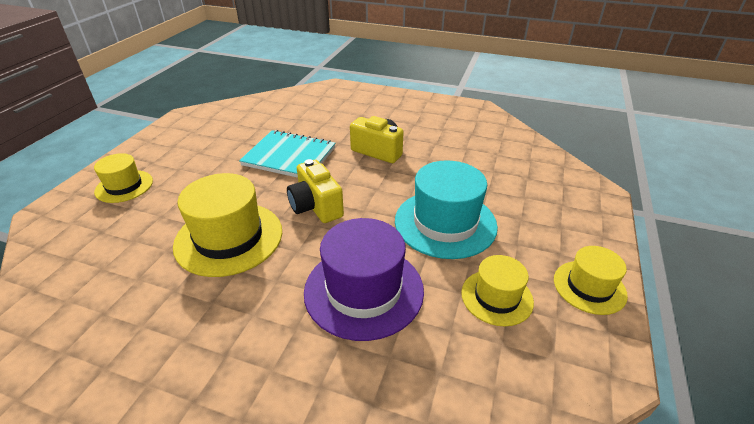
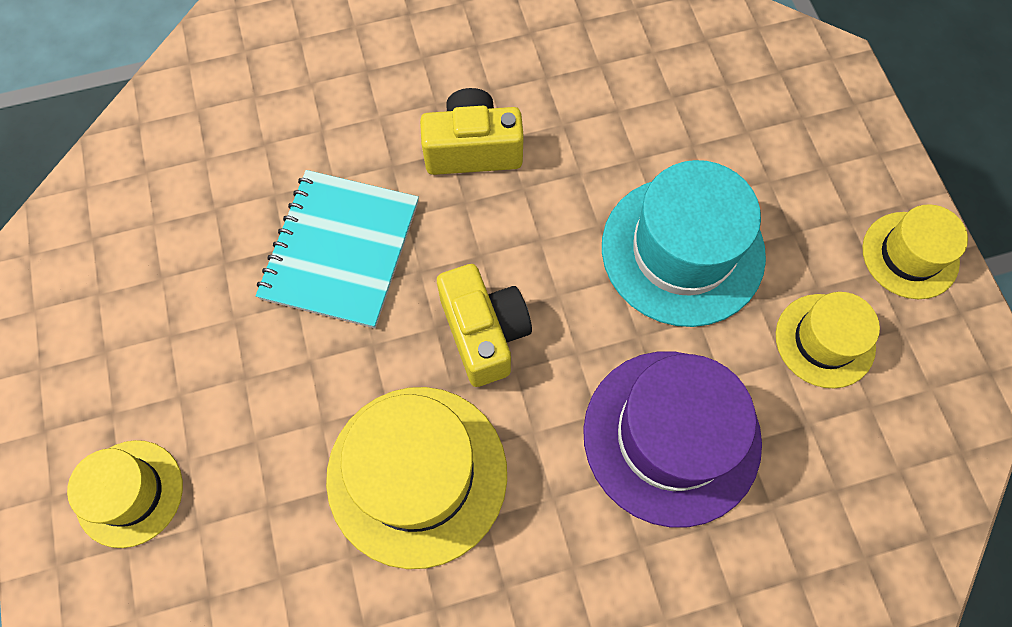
camera: 35 degrees left, 30 degrees up
(289, 156) = (341, 250): turquoise notebook -> turquoise notebook turned 60 degrees counterclockwise
(316, 206) = (484, 333): yellow camera -> yellow camera turned 135 degrees counterclockwise

